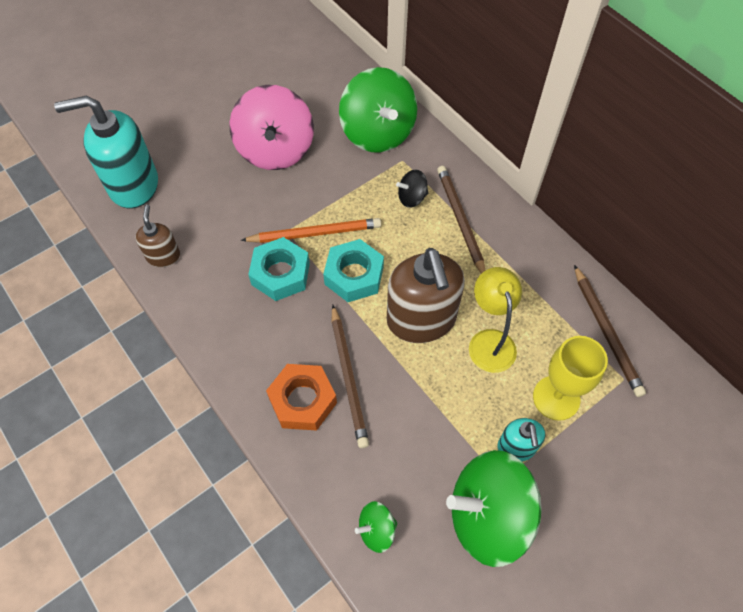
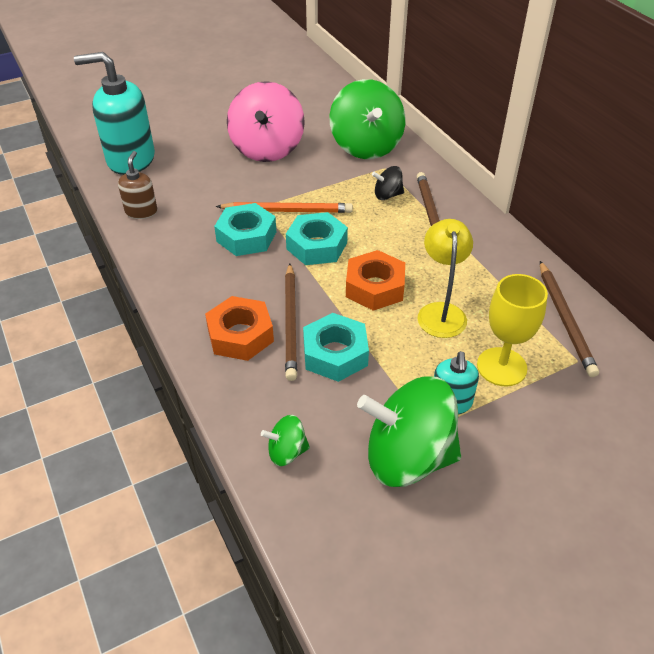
camera: 10 degrees right, 15 degrees down
(398, 408) = (335, 354): none -> turquoise nut
(421, 320) = (375, 287): brown soap dispenser -> orange nut

